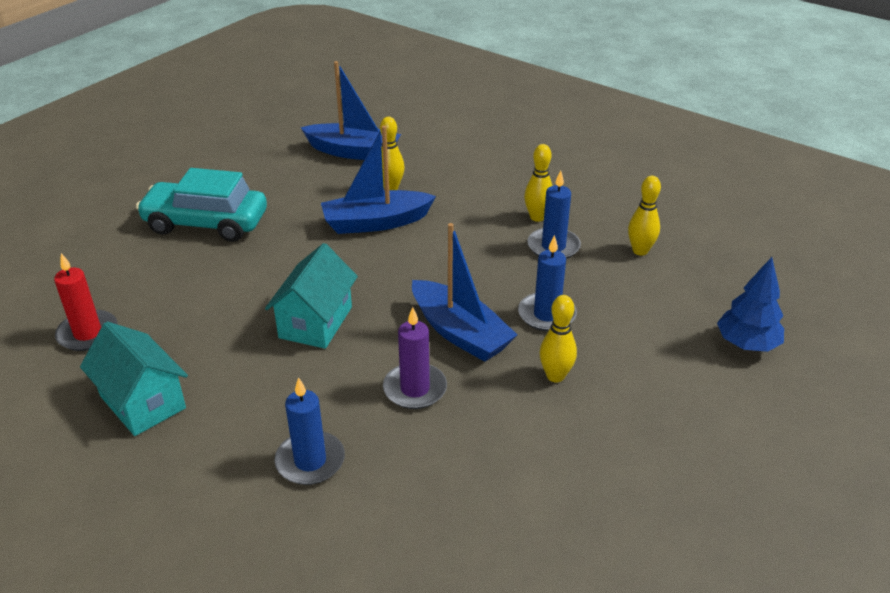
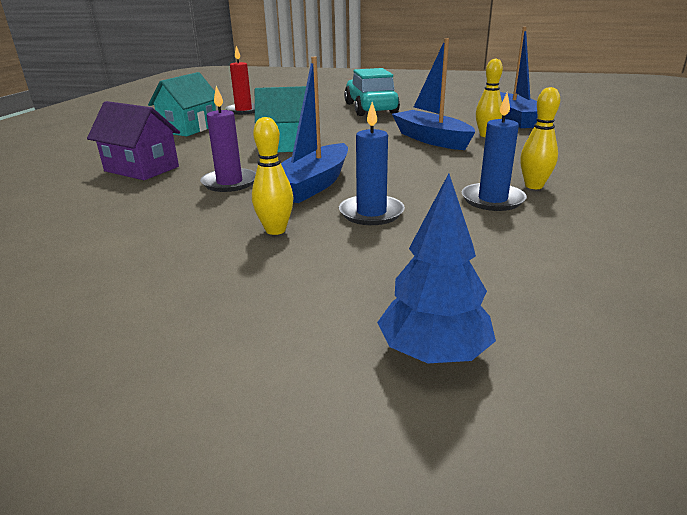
camera: 70 degrees right, 10 degrees down
(310, 461) = (141, 169): blue candle -> purple house
(640, 251) = (556, 244): yellow bowling pin -> none

